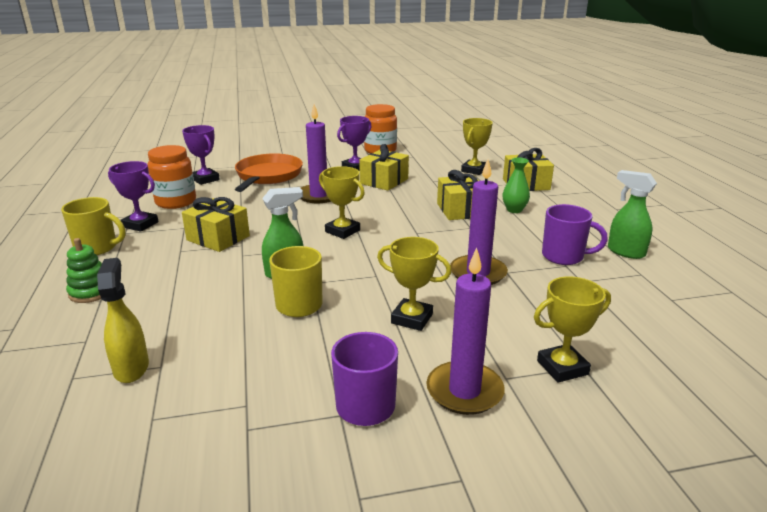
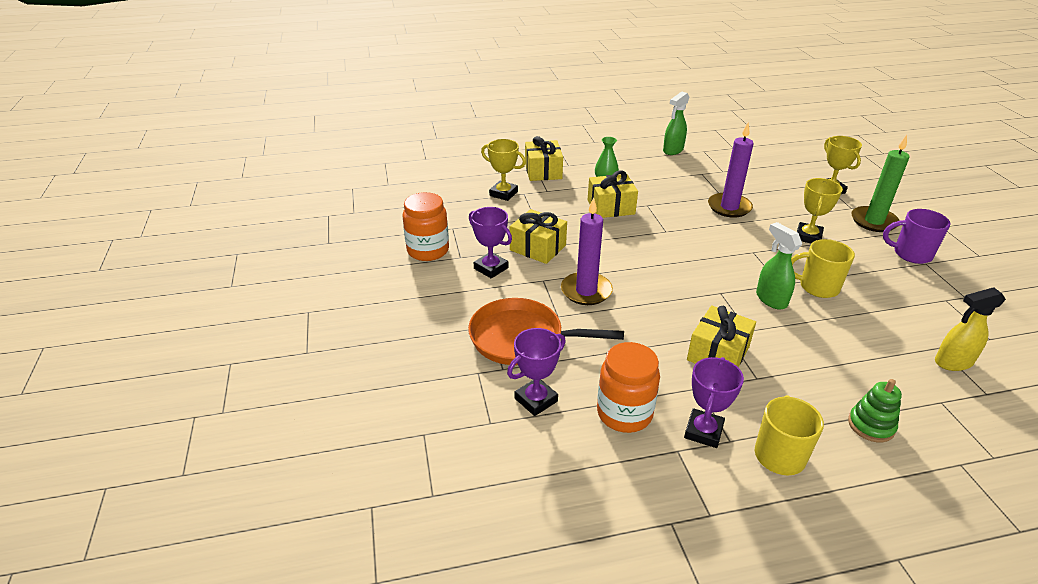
camera: 90 degrees left, 10 degrees up
(342, 231) = (675, 271): yellow trophy -> none
(464, 391) = (873, 221): purple candle -> green candle
(564, 256) = (688, 172): purple mug -> none

